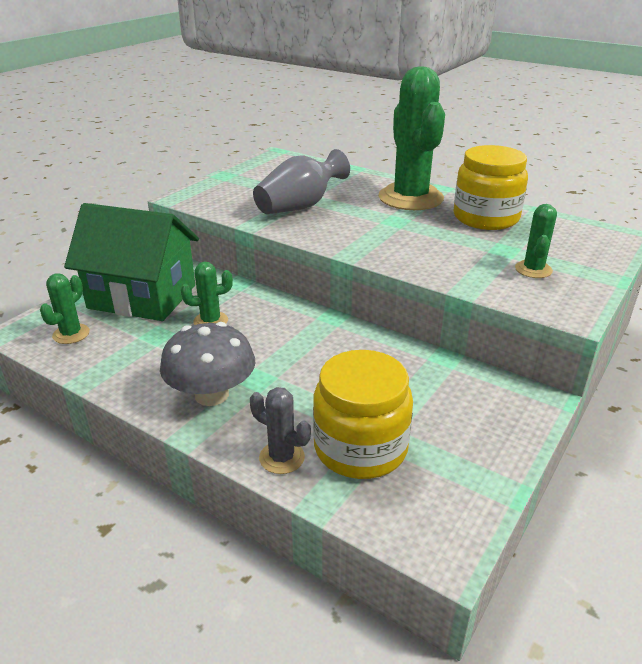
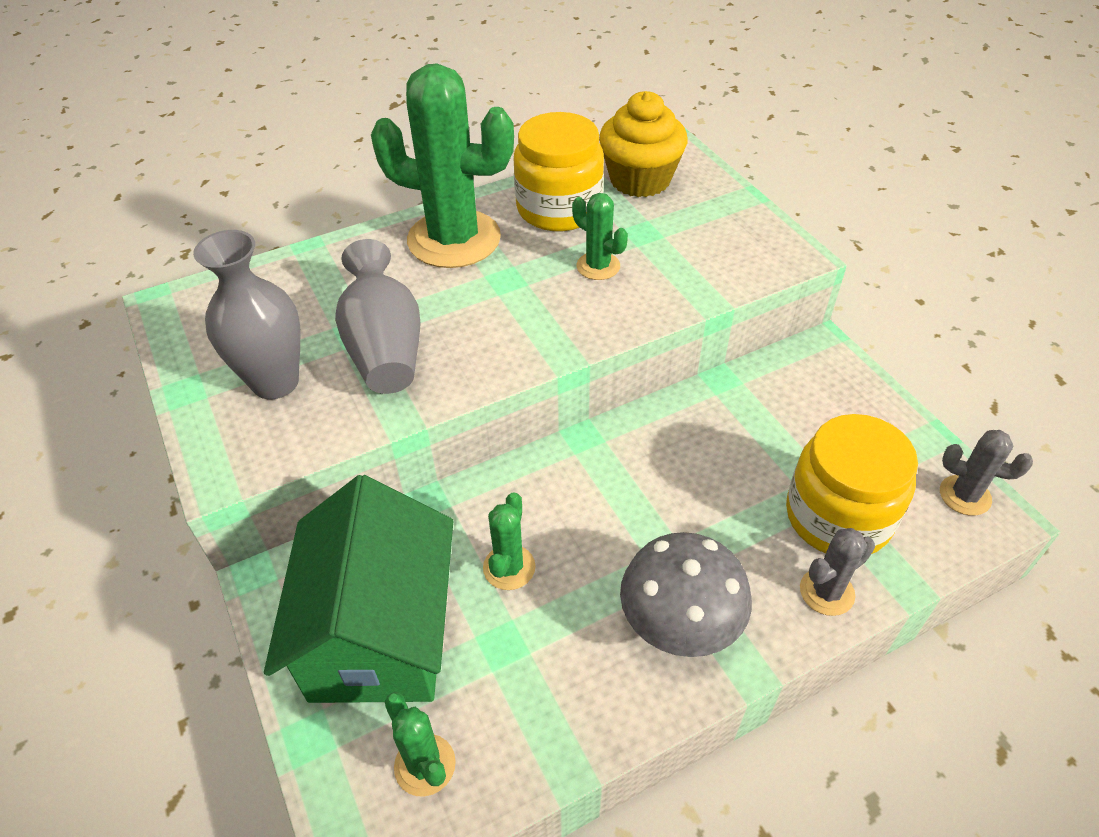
camera: 60 degrees left, 15 degrees up
(142, 297) = (379, 634): green house -> green house turned 45 degrees counterclockwise
(248, 190) = (275, 382): none -> grey vase
(451, 523) = (965, 495): none -> grey cactus
(533, 269) = (698, 235): green cactus -> green cactus (598, 266)
(561, 235) = (640, 180): none -> yellow cupcake

